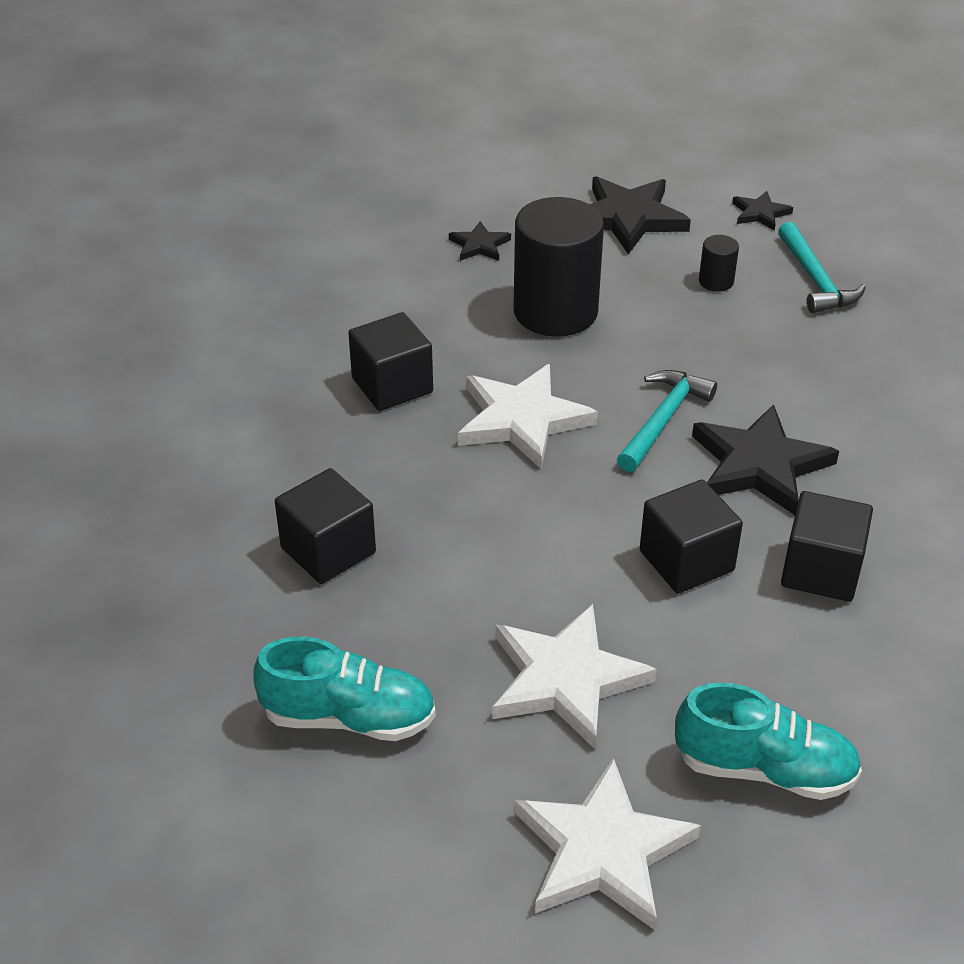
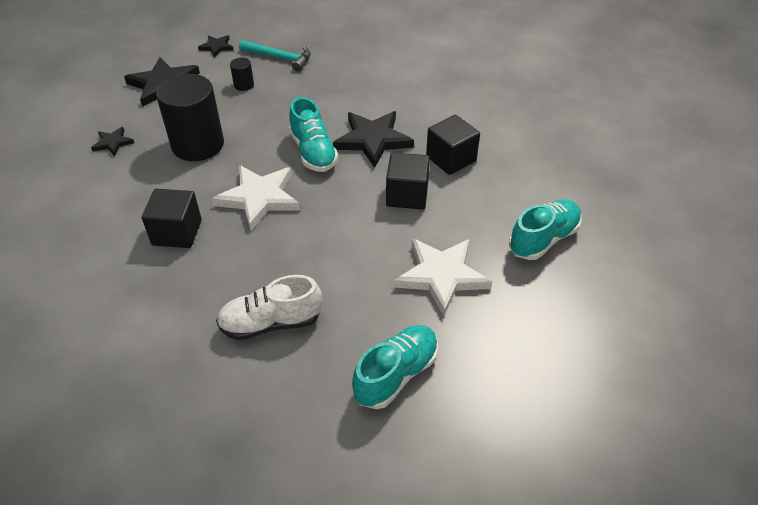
camera: 55 degrees left, 5 degrees up
(328, 550) = (271, 323): black cube -> white shoe
(602, 850) = (549, 318): white star -> none
(663, 420) = (313, 152): turquoise hammer -> turquoise shoe

